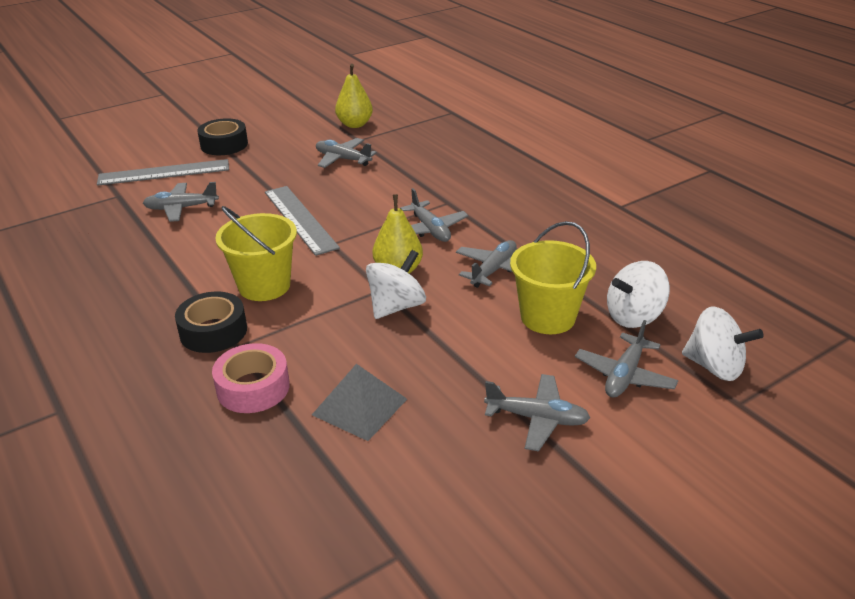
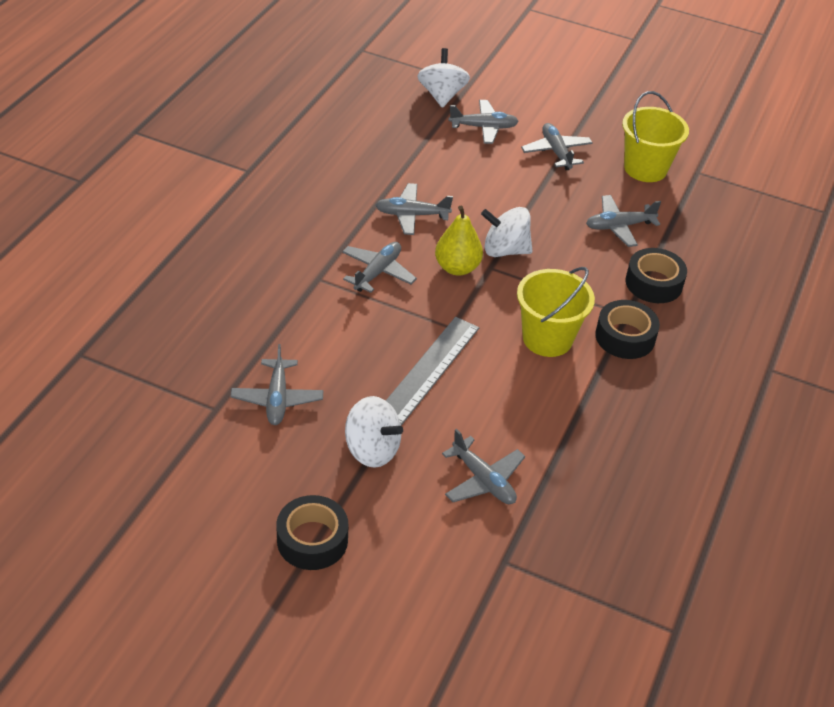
camera: 125 degrees left, 10 degrees up
(164, 172) = (424, 554): grey ruler -> none
(253, 387) = (653, 283): pink tape -> black tape
(354, 124) = (171, 433): yellow pear -> none
(360, 406) = (619, 226): grey pyramid -> grey plane
(548, 317) = (450, 172): yellow bucket -> yellow bucket (645, 168)
(634, 316) = (415, 135): white spinning top -> white spinning top (372, 449)

